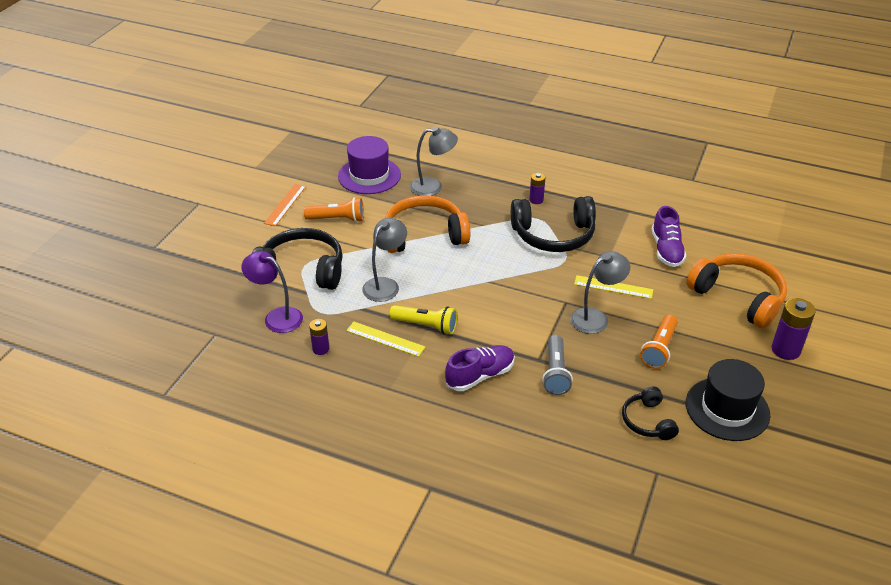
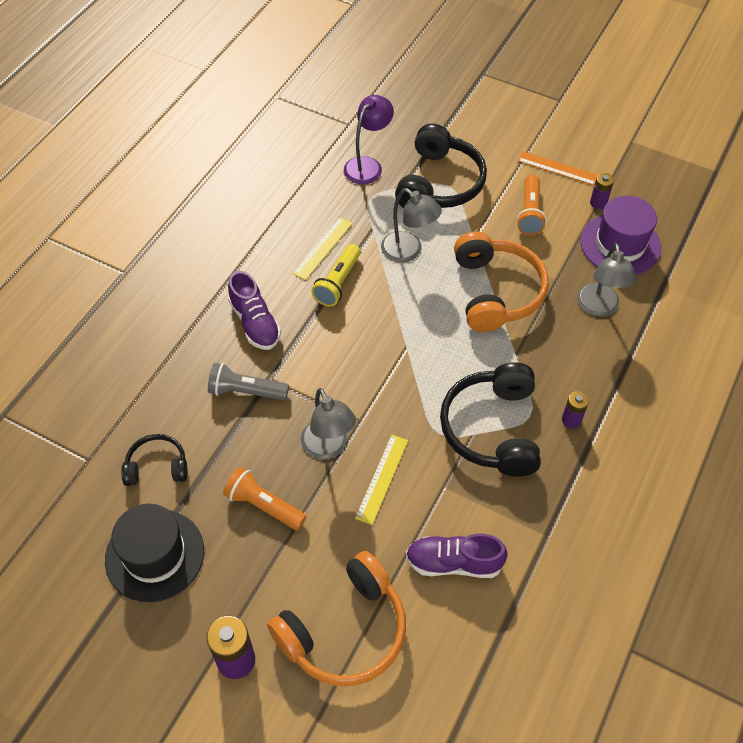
camera: 95 degrees right, 15 degrees up
(321, 349) = (316, 198): purple battery -> purple battery (598, 203)

